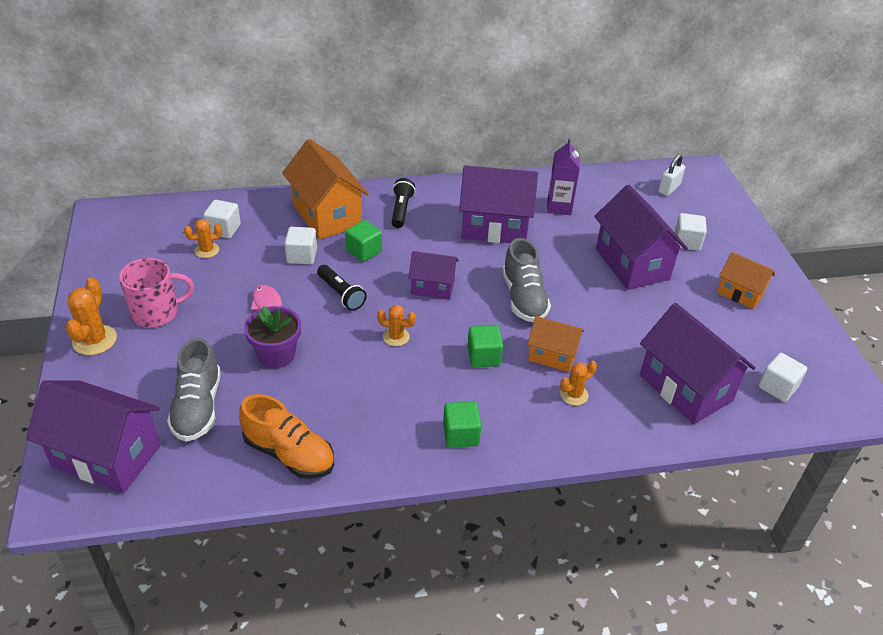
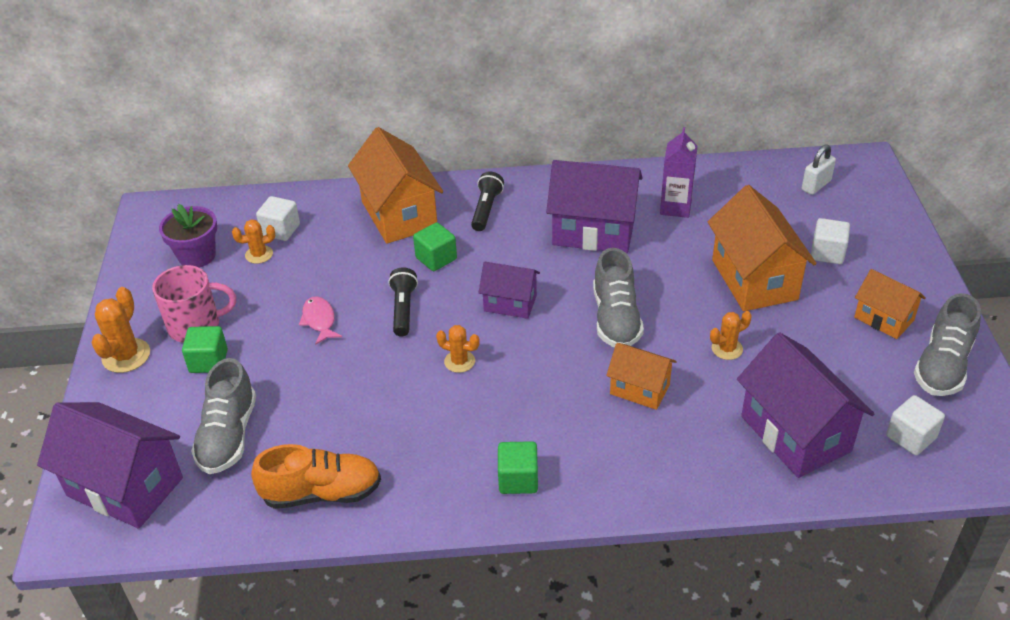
camera: 10 degrees right, 0 degrees up
(276, 355) = (321, 378): purple flower pot -> purple flower pot (197, 256)
(289, 454) = (322, 493): orange shoe -> orange shoe turned 45 degrees counterclockwise
(302, 256) = (364, 263): white cube -> none
(341, 294) = (403, 309): black flashlight -> black flashlight turned 150 degrees counterclockwise
(483, 357) = (558, 388): green cube -> green cube (208, 361)
(574, 395) = (658, 437): orange cactus -> orange cactus (727, 349)
(632, 264) = (754, 279): purple house -> orange house
(792, 329) = (942, 366): none -> grey shoe

